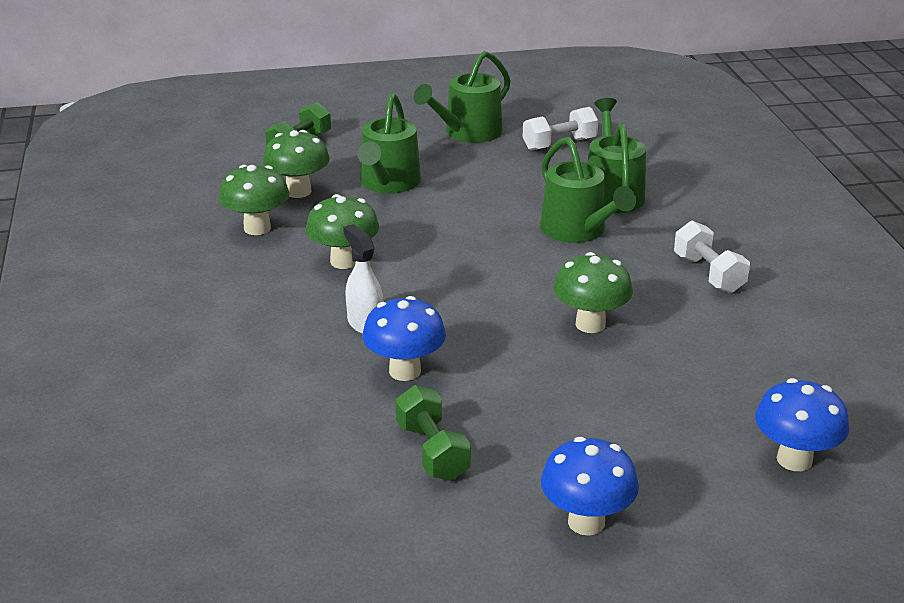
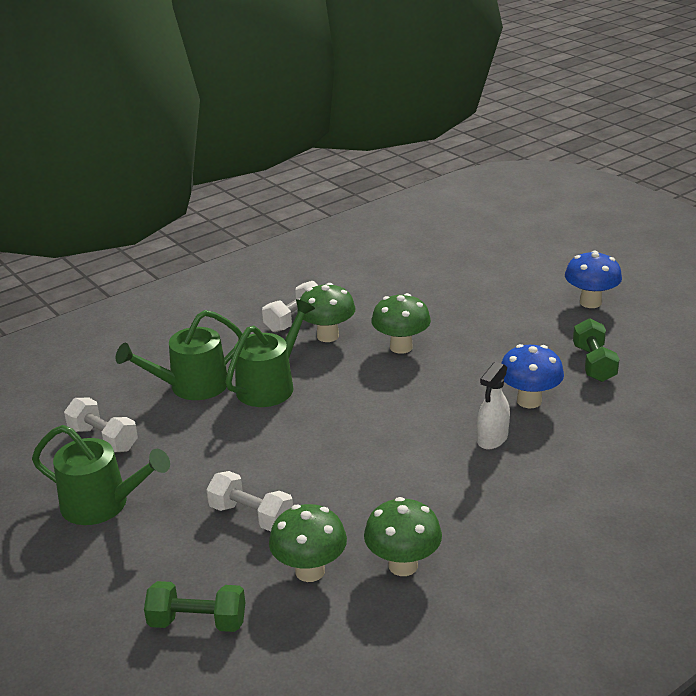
camera: 115 degrees left, 0 degrees up
(344, 261) = (415, 485): green mushroom -> green mushroom (327, 336)
(388, 183) = (251, 516): green watering can -> white dumbbell
(432, 451) = (594, 363): green dumbbell -> green dumbbell turned 45 degrees counterclockwise
(794, 459) = (472, 260): blue mushroom -> none

